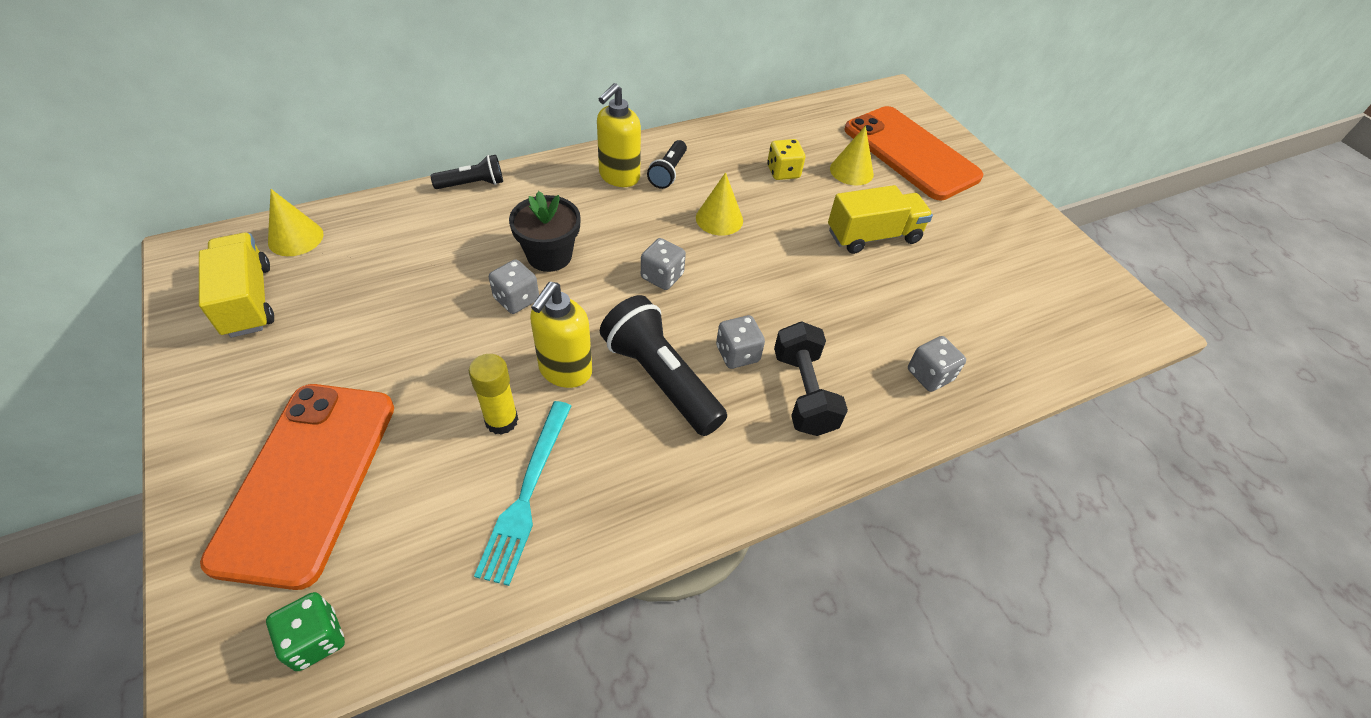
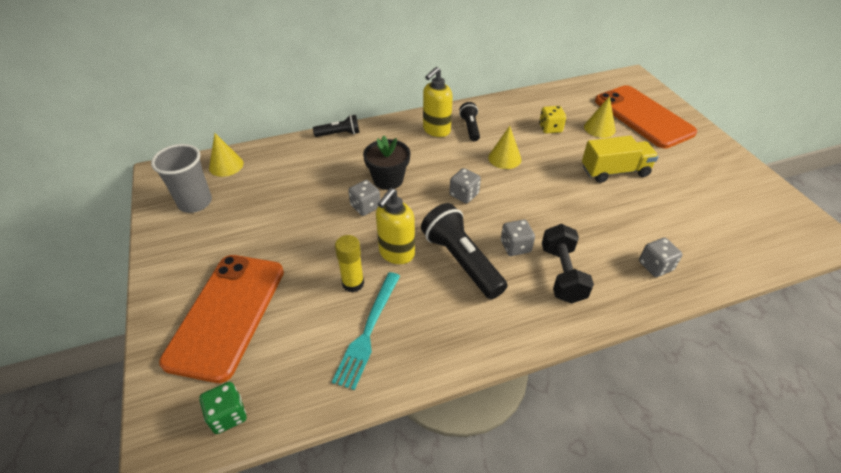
camera: 10 degrees right, 5 degrees down
(248, 300) = (195, 202): yellow truck -> grey cup
(668, 172) = (470, 128): black flashlight -> black flashlight turned 150 degrees clockwise

